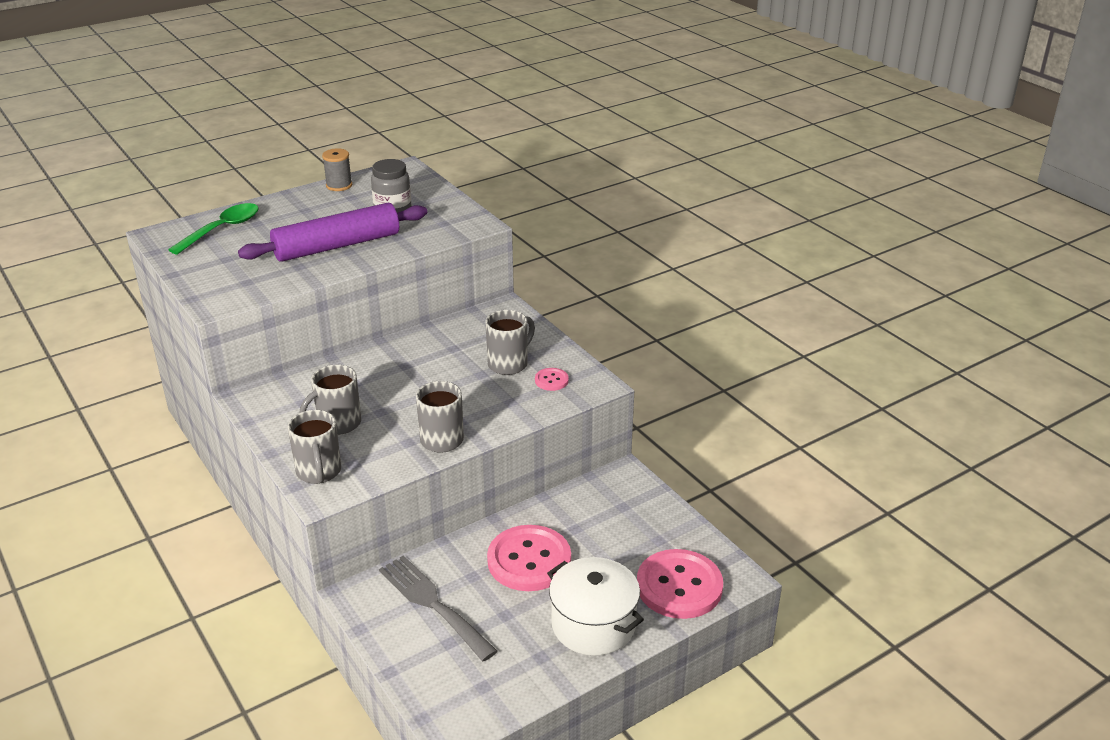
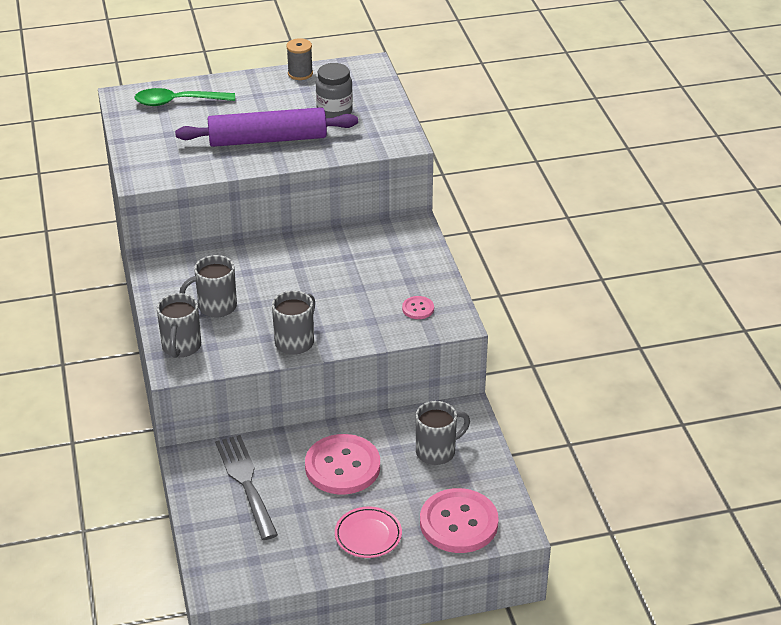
camera: 20 degrees right, 5 degrees up
(222, 229) = (178, 102): green spoon -> green spoon turned 150 degrees counterclockwise
(509, 364) = (389, 283): grey mug -> grey mug (437, 451)
(593, 624) = (368, 535): white pot -> pink plate

